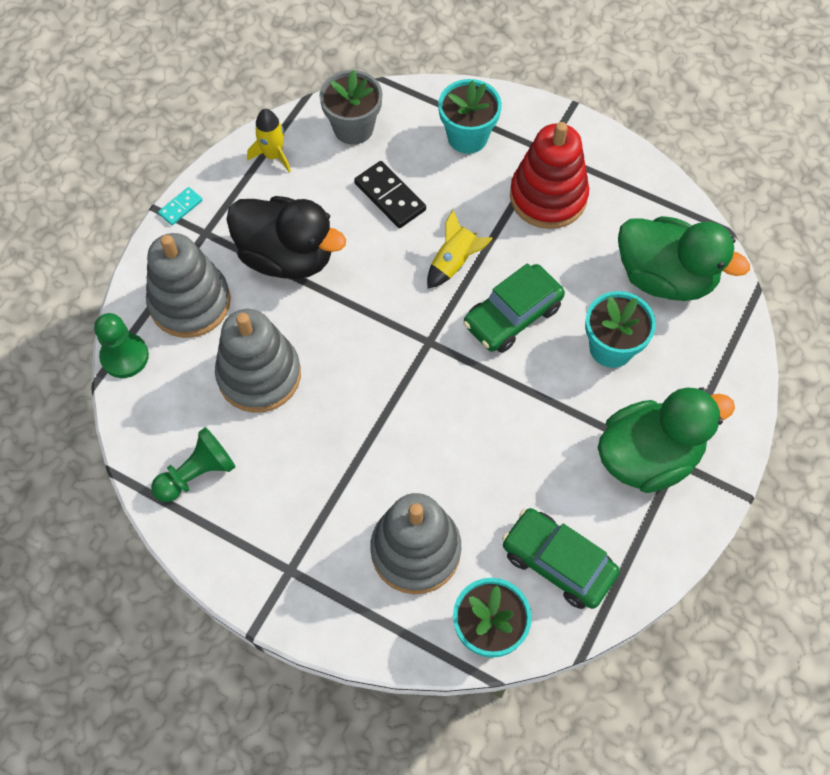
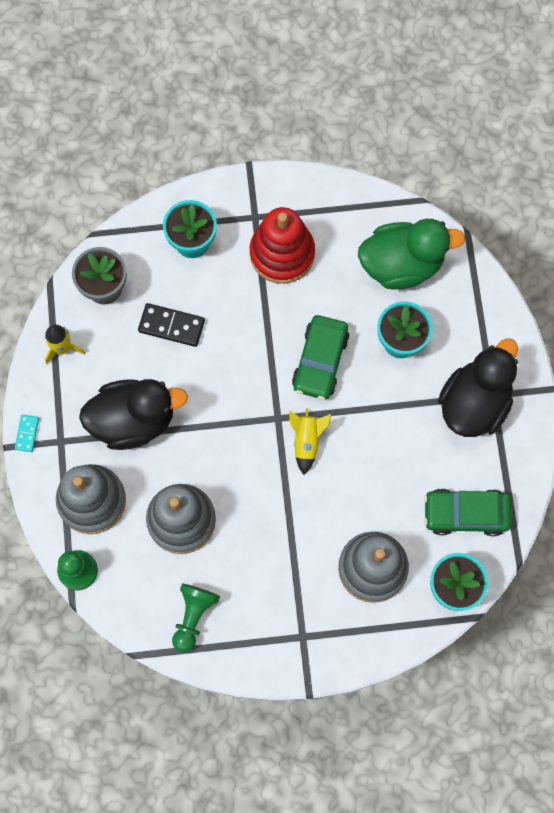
camera: 35 degrees left, 10 degrees up
(454, 263) = (253, 348): yellow rocket -> yellow rocket (307, 441)
(648, 456) = (474, 403): green duck -> black duck

